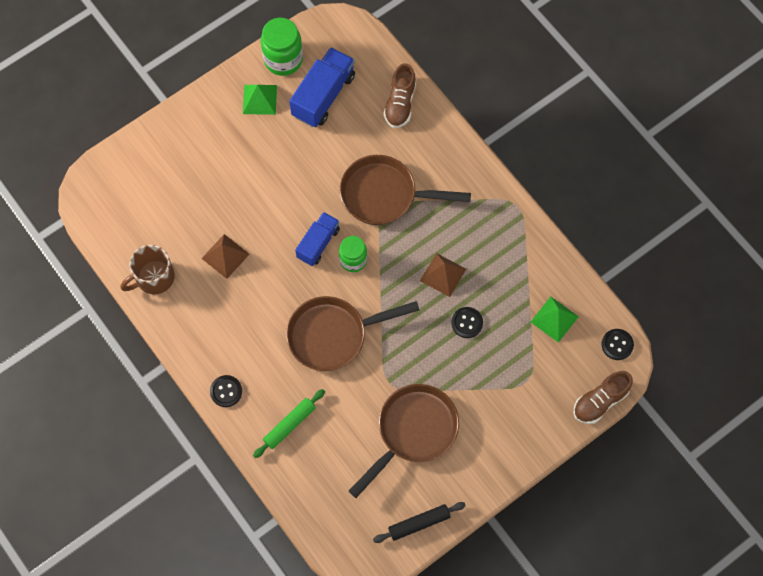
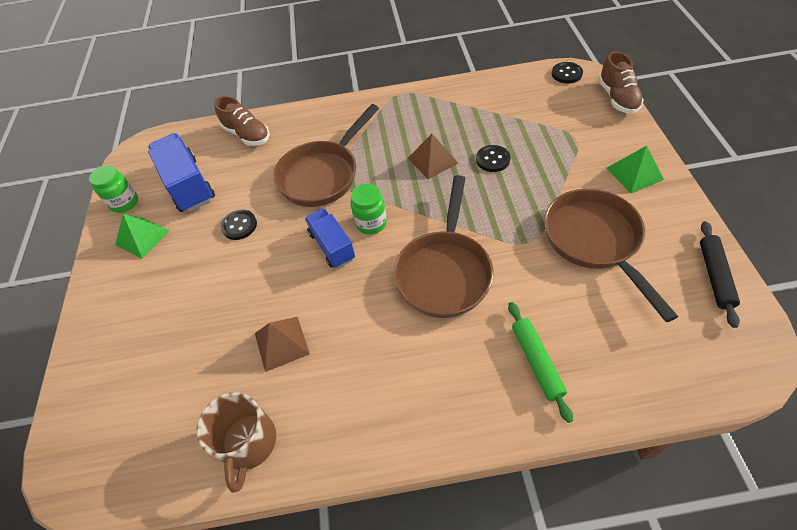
camera: 55 degrees left, 15 degrees down
(226, 391) = (456, 420): black button -> black button (239, 226)
(283, 59) = (125, 203): green jar -> green jar, size x0.66
(554, 319) = (521, 102): green pyramid -> green pyramid (634, 173)

